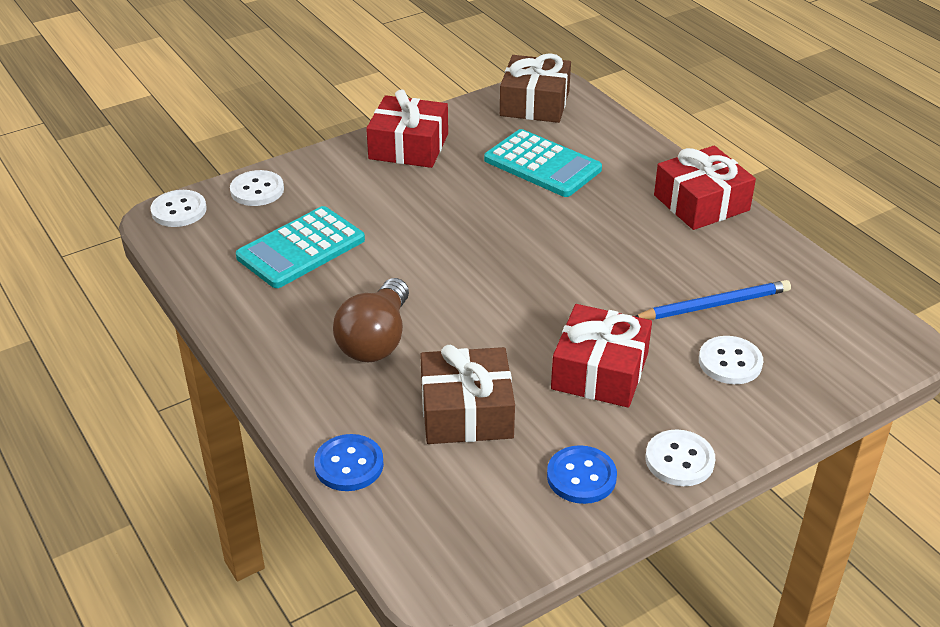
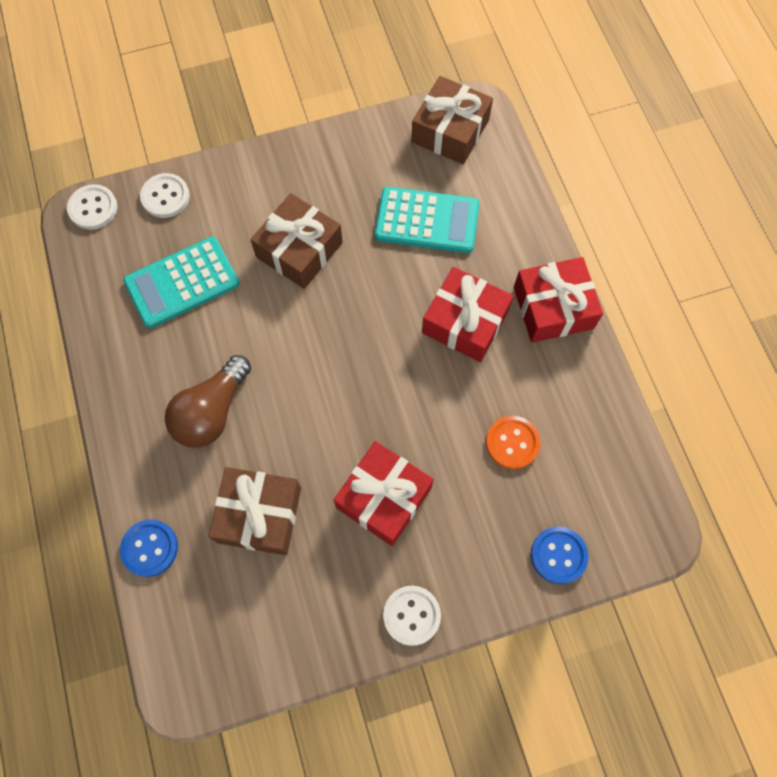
camera: 15 degrees right, 30 degrees up
(408, 146) = (314, 167): red gift -> red gift (465, 322)
(419, 205) = (299, 250): none -> brown gift
(542, 165) = (427, 221): turquoise calculator -> turquoise calculator turned 45 degrees counterclockwise
(581, 476) = (326, 611): blue button -> blue button (558, 555)
(714, 304) = (512, 443): blue pencil -> orange button
(730, 362) = (498, 516): white button -> none

